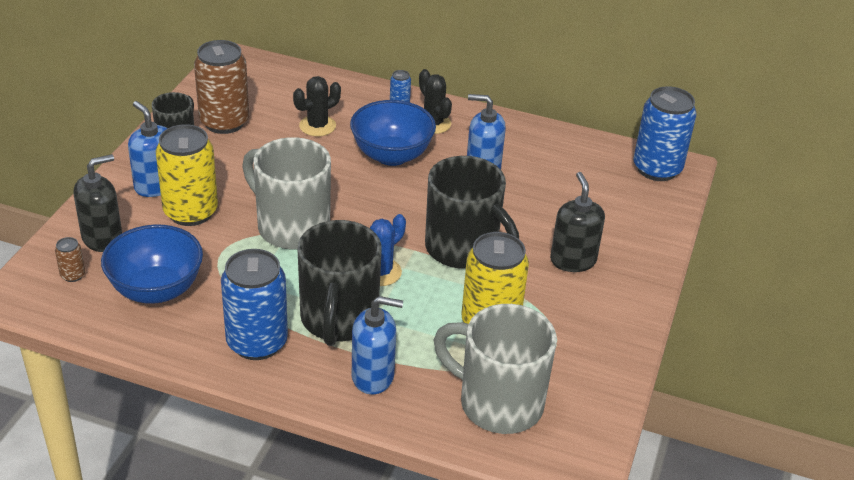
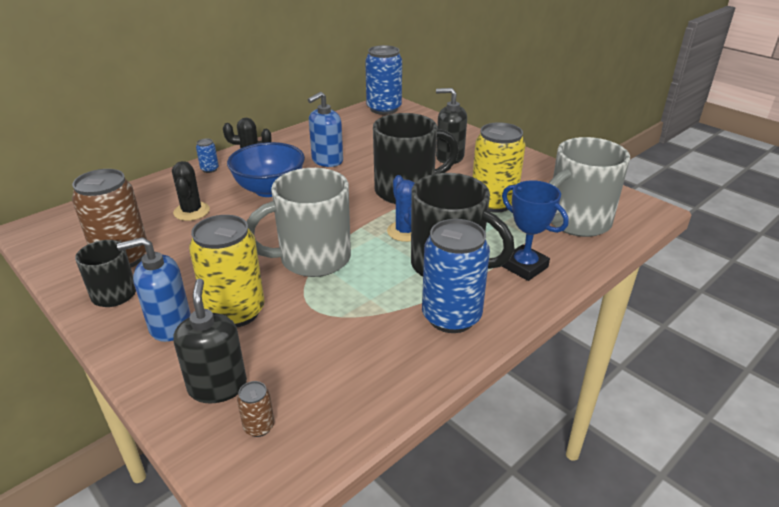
camera: 60 degrees left, 5 degrees down
(156, 289) = (333, 364): blue bowl -> none
(373, 376) = (524, 267): blue soap dispenser -> blue trophy

